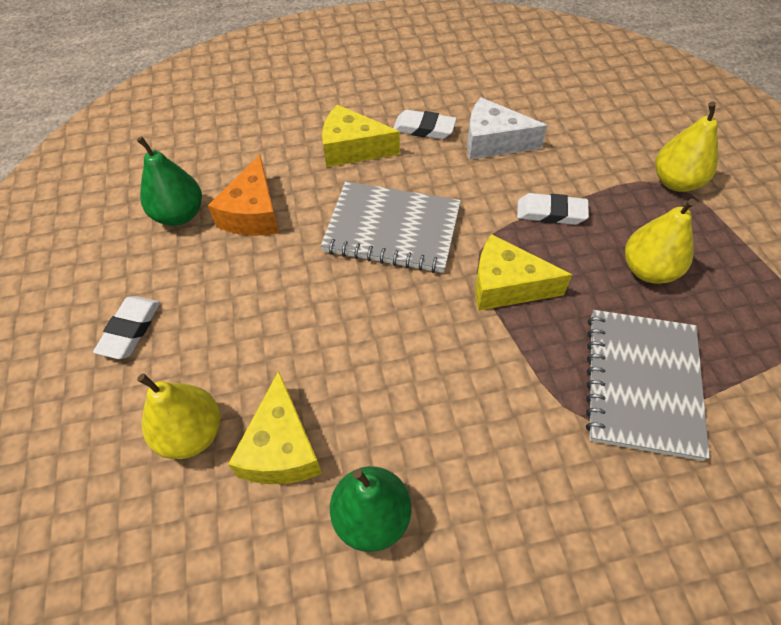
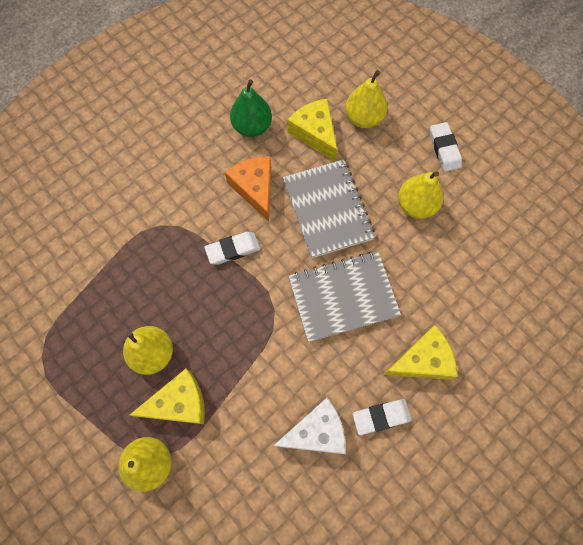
camera: 150 degrees right, 15 degrees up
(179, 215) = (491, 234): green pear -> none
(231, 281) = (416, 205): none -> yellow pear
(253, 213) = (445, 260): orange cheese -> orange cheese (255, 189)
(506, 286) = (244, 290): yellow cheese -> yellow cheese (179, 403)
(551, 213) = (238, 373): white eraser -> white eraser (233, 249)
(641, 384) = (138, 261): grey notebook -> grey notebook (327, 209)

